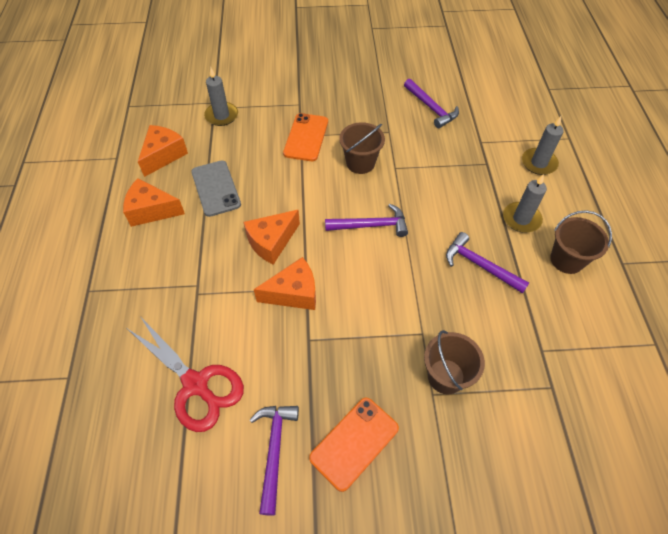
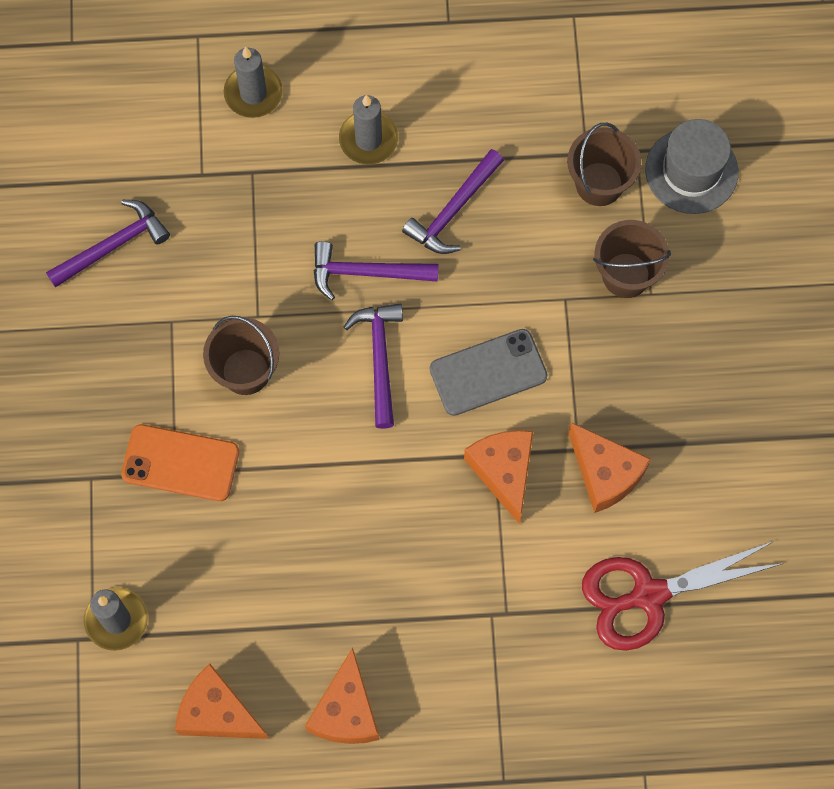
camera: 90 degrees left, 15 degrees up
(195, 384) = (648, 595): red scissors -> red scissors turned 150 degrees counterclockwise
(216, 188) = (298, 609): grey phone -> grey phone (488, 372)
(271, 242) = (411, 509): orange cheese -> orange cheese (605, 473)
(274, 450) = (730, 486): purple hammer -> purple hammer (366, 272)
(354, 443) = (716, 391): orange phone -> none
(544, 430) = (691, 171): none -> grey hat
(566, 260) = (443, 92): brown bucket -> brown bucket (599, 184)

